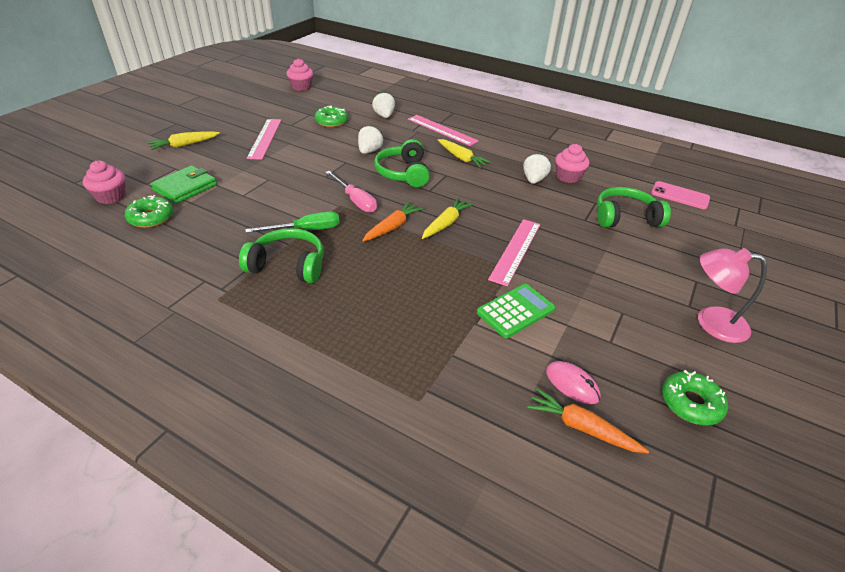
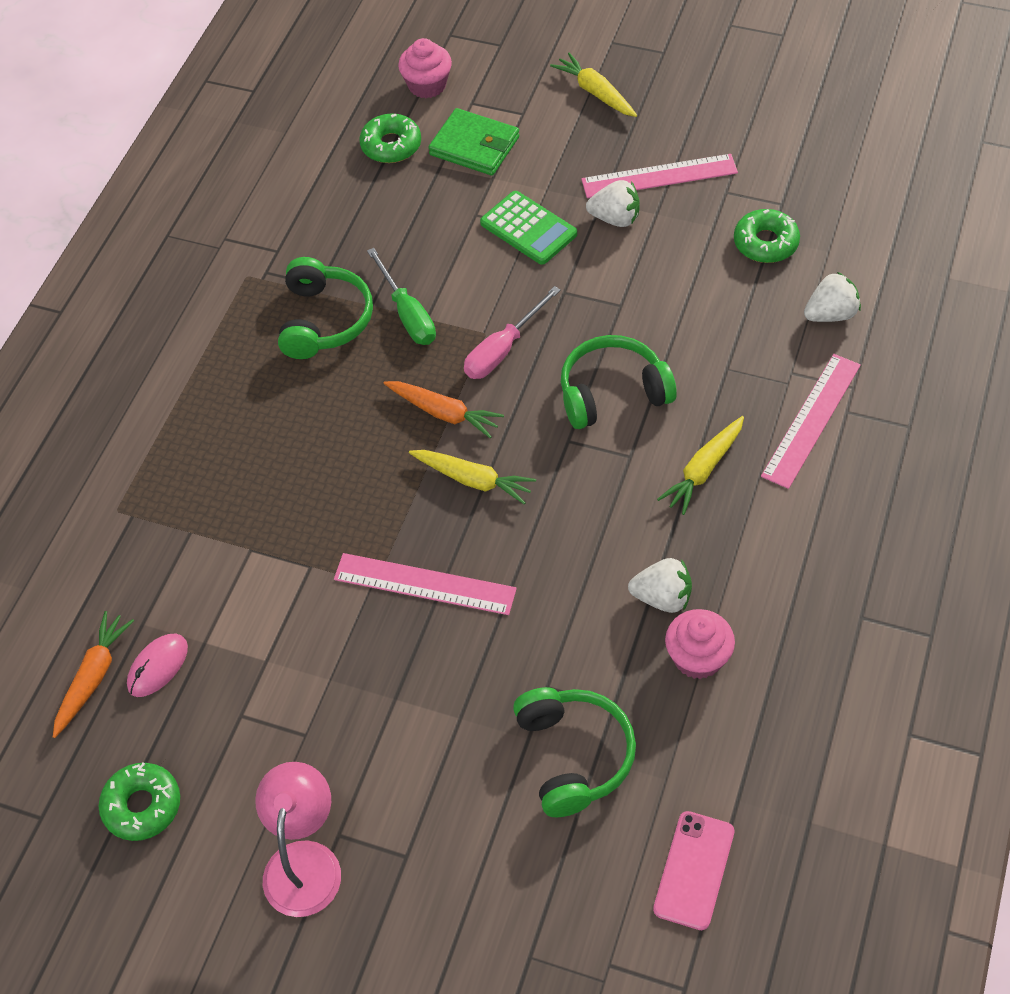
camera: 85 degrees right, 15 degrees up
(301, 87) = (899, 153): pink cupcake -> none
(369, 151) = (673, 327): white strawberry -> white strawberry (615, 218)
(515, 311) = (282, 594): green calculator -> green calculator (528, 228)

